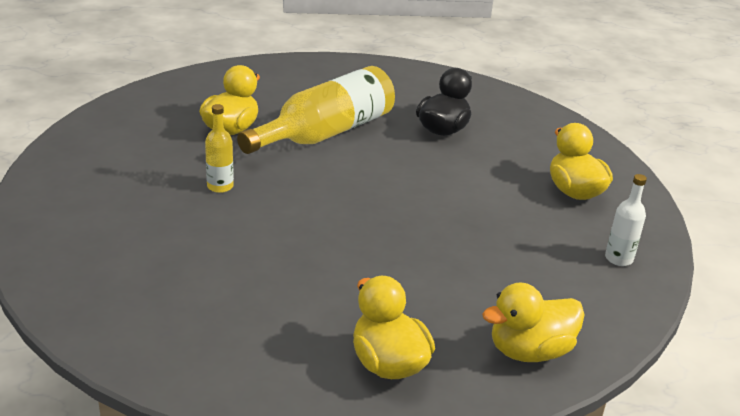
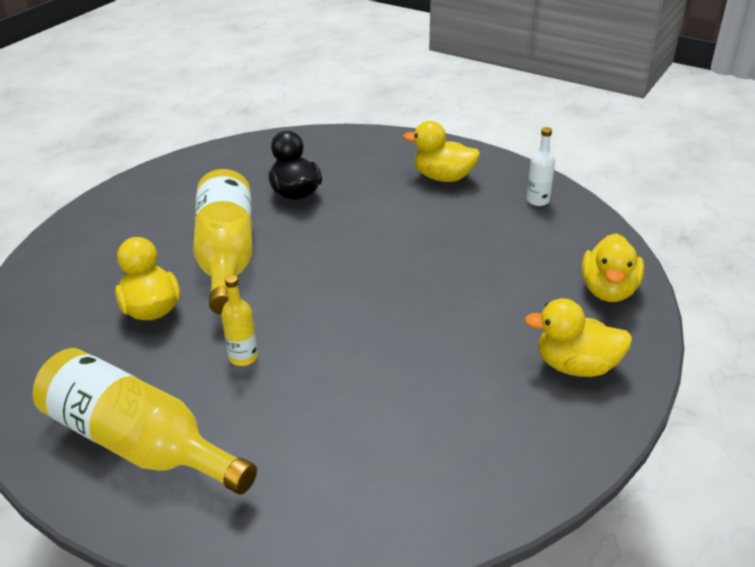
camera: 50 degrees left, 5 degrees up
(97, 181) = (138, 442): none -> yellow bottle

